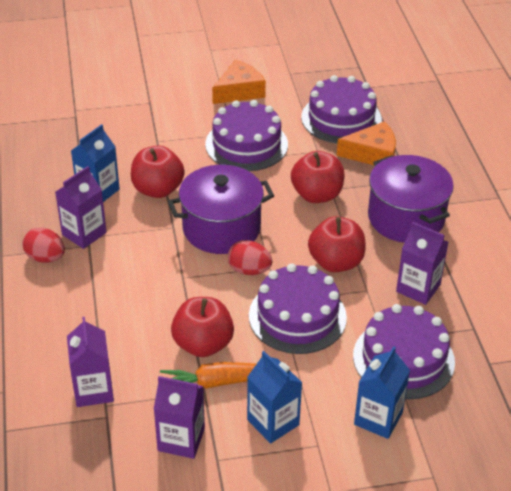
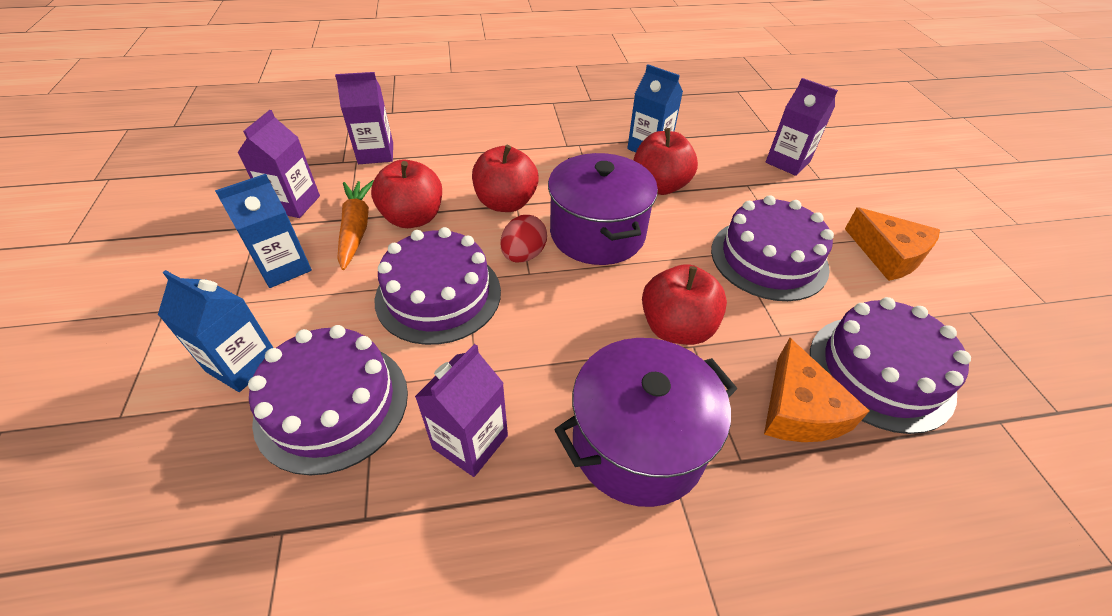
camera: 90 degrees right, 5 degrees up
(45, 258) = (549, 123): red egg -> none
(84, 233) = (583, 142): purple carton -> purple carton (787, 162)
(336, 262) = (534, 340): red apple -> red apple (506, 203)

